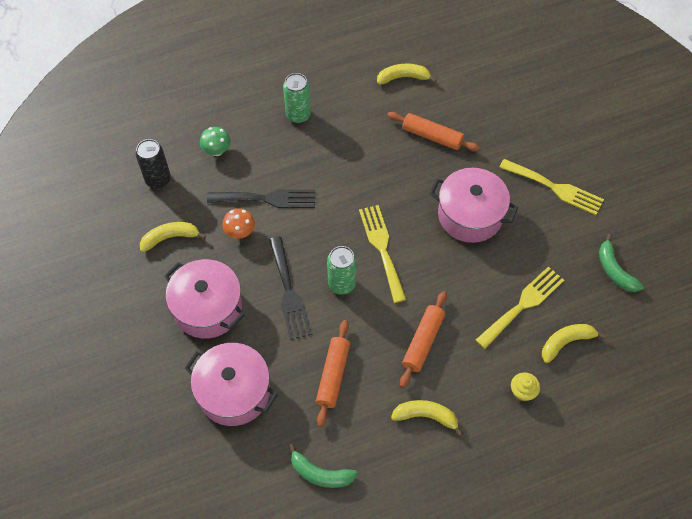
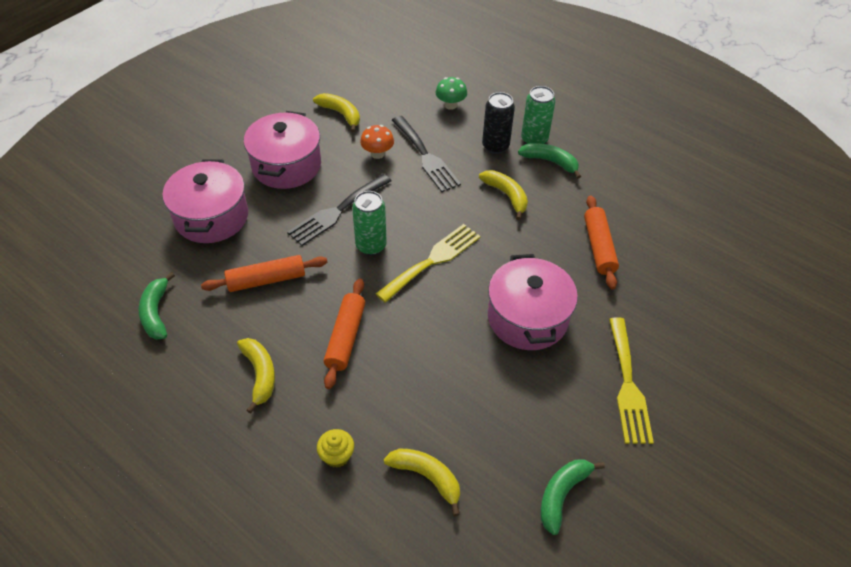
camera: 60 degrees right, 10 degrees down
(158, 180) = (392, 84): black can -> black can (495, 146)
(329, 118) = (550, 162): none -> green banana
(403, 77) = (649, 196): yellow banana -> yellow banana (506, 196)
(423, 342) = (345, 337): orange rolling pin -> orange rolling pin turned 75 degrees counterclockwise
(522, 305) = (448, 412): yellow fork -> none

